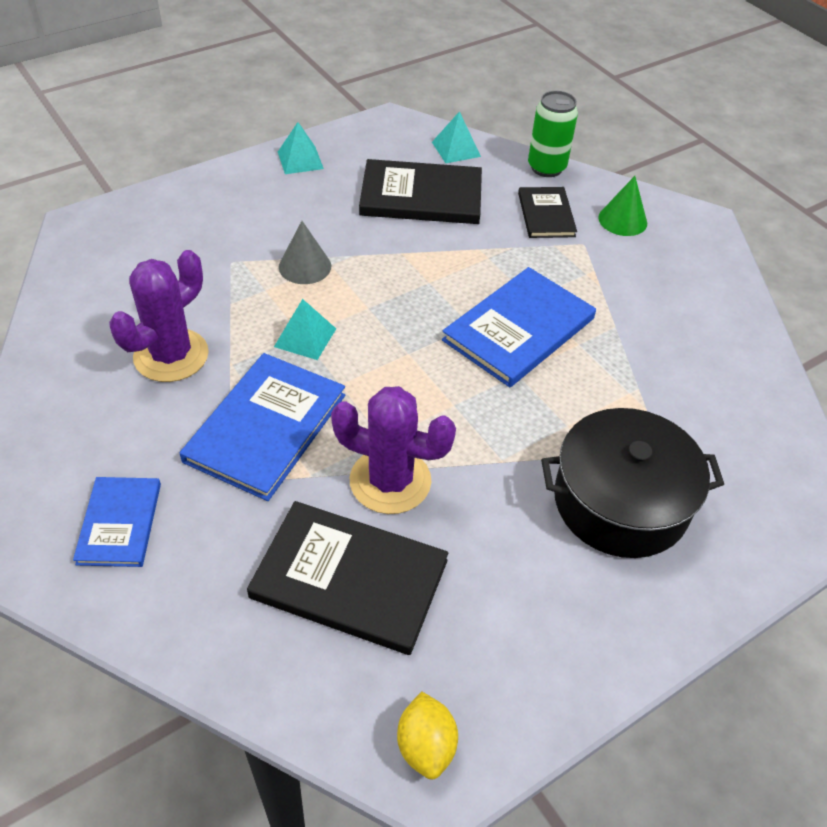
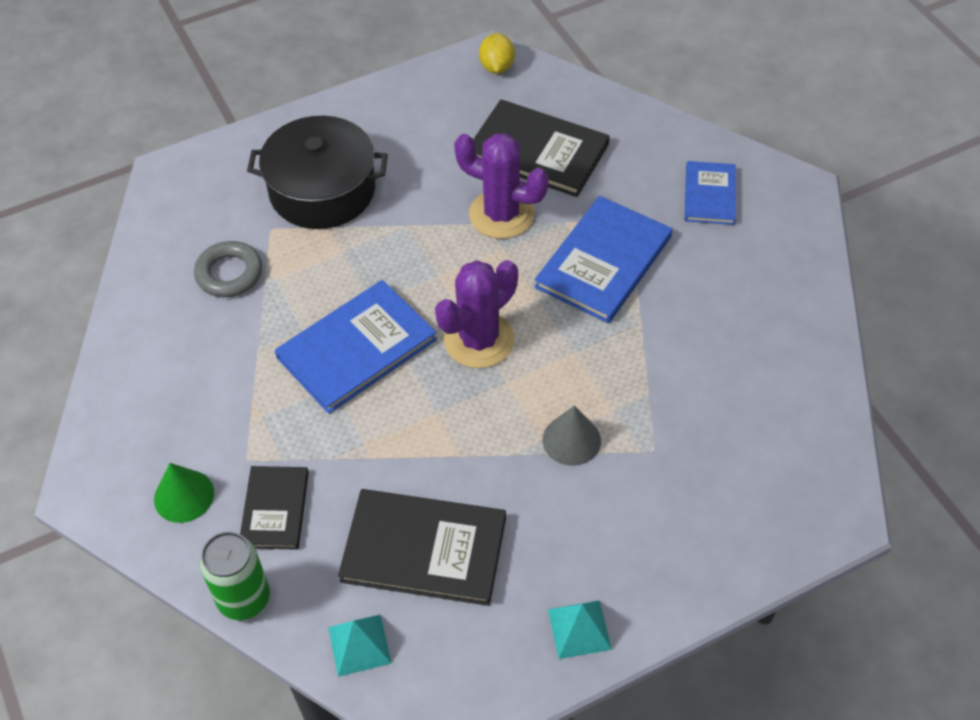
camera: 170 degrees left, 5 degrees up
(171, 355) = (698, 335): purple cactus -> purple cactus (479, 340)
(305, 337) = (570, 349): turquoise pyramid -> none
(680, 395) = (229, 273): none -> grey ring

